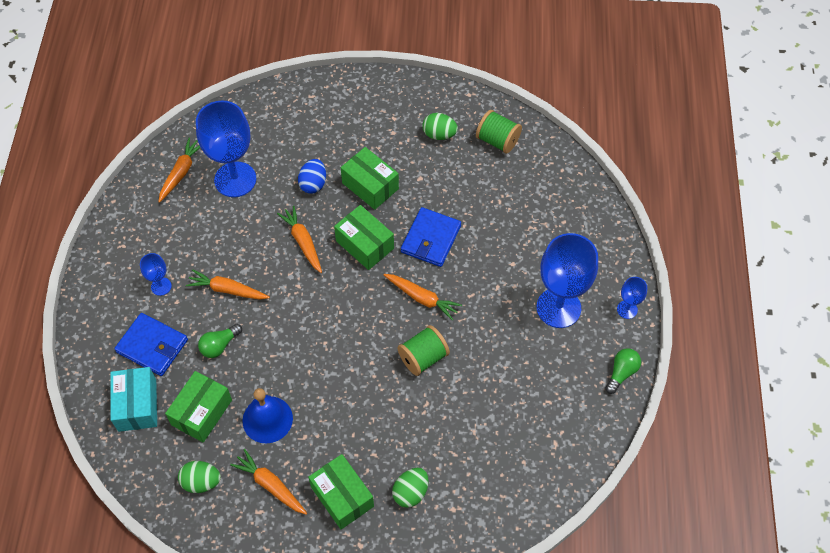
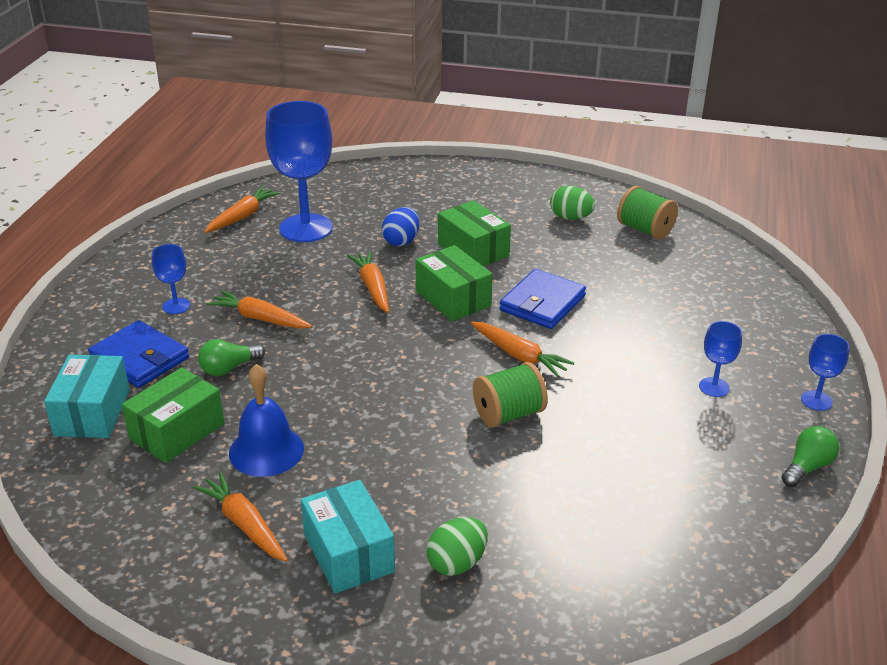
camera: 10 degrees right, 25 degrees down
(201, 482) = (144, 506): green egg -> none
(342, 496) = (349, 553): green box -> turquoise box
(558, 308) = (714, 387): blue goblet -> blue goblet, size x0.46

